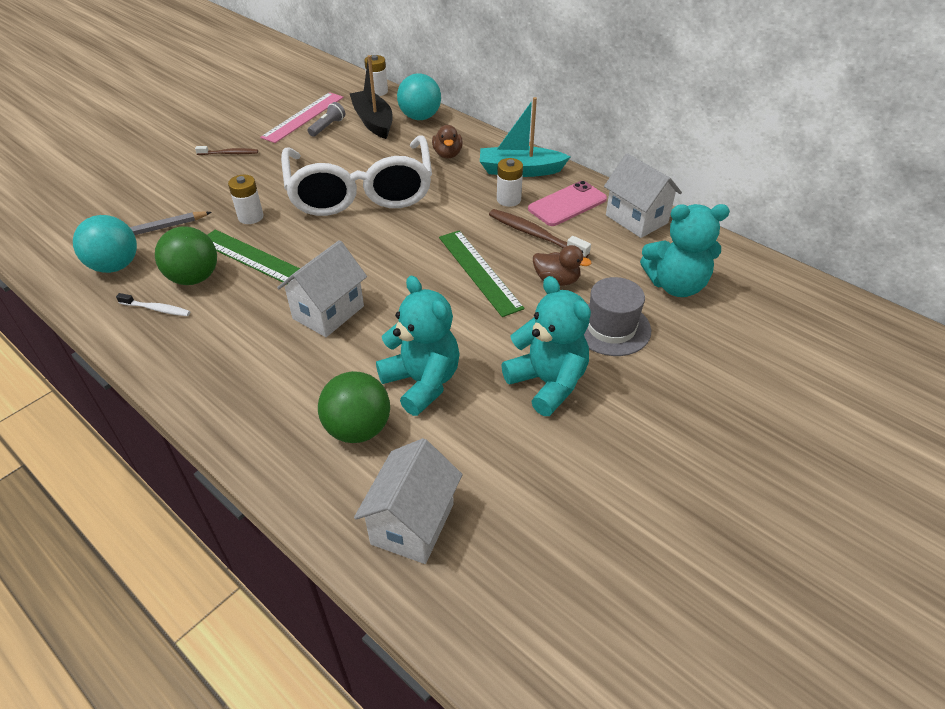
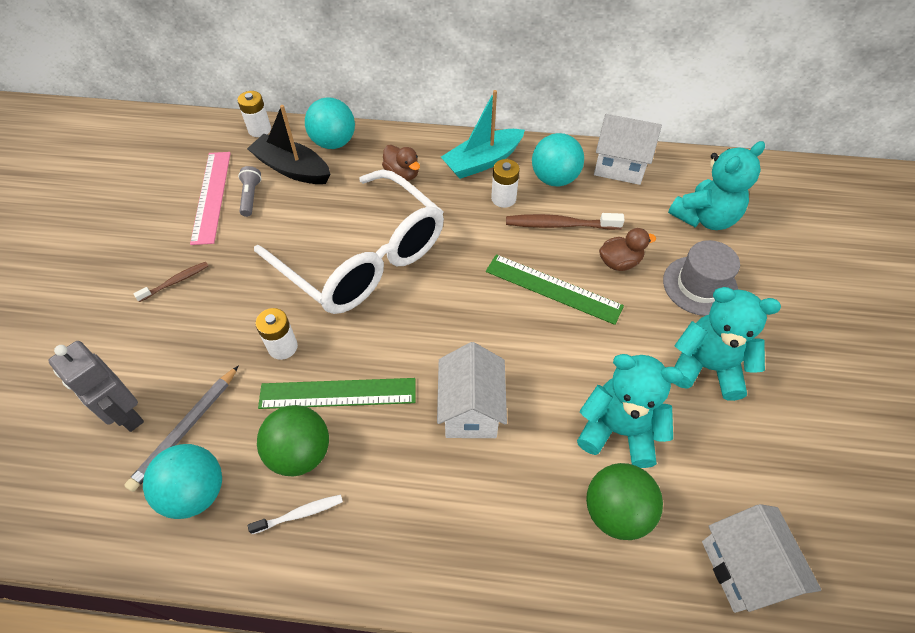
camera: 35 degrees left, 10 degrees up
(125, 208) = (126, 415): none -> grey robot
(567, 204) = (554, 179): pink phone -> turquoise ball

